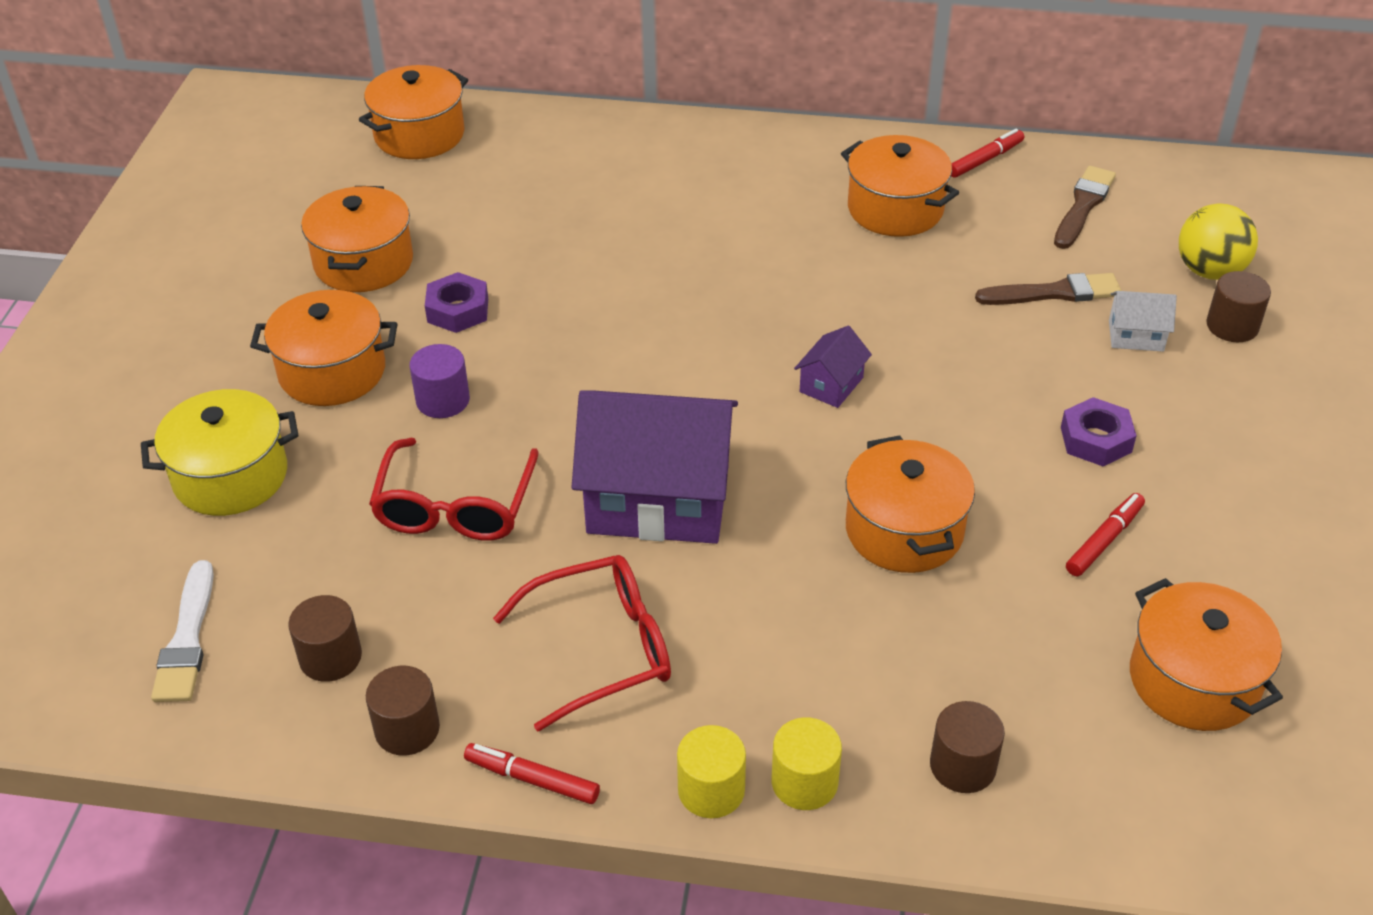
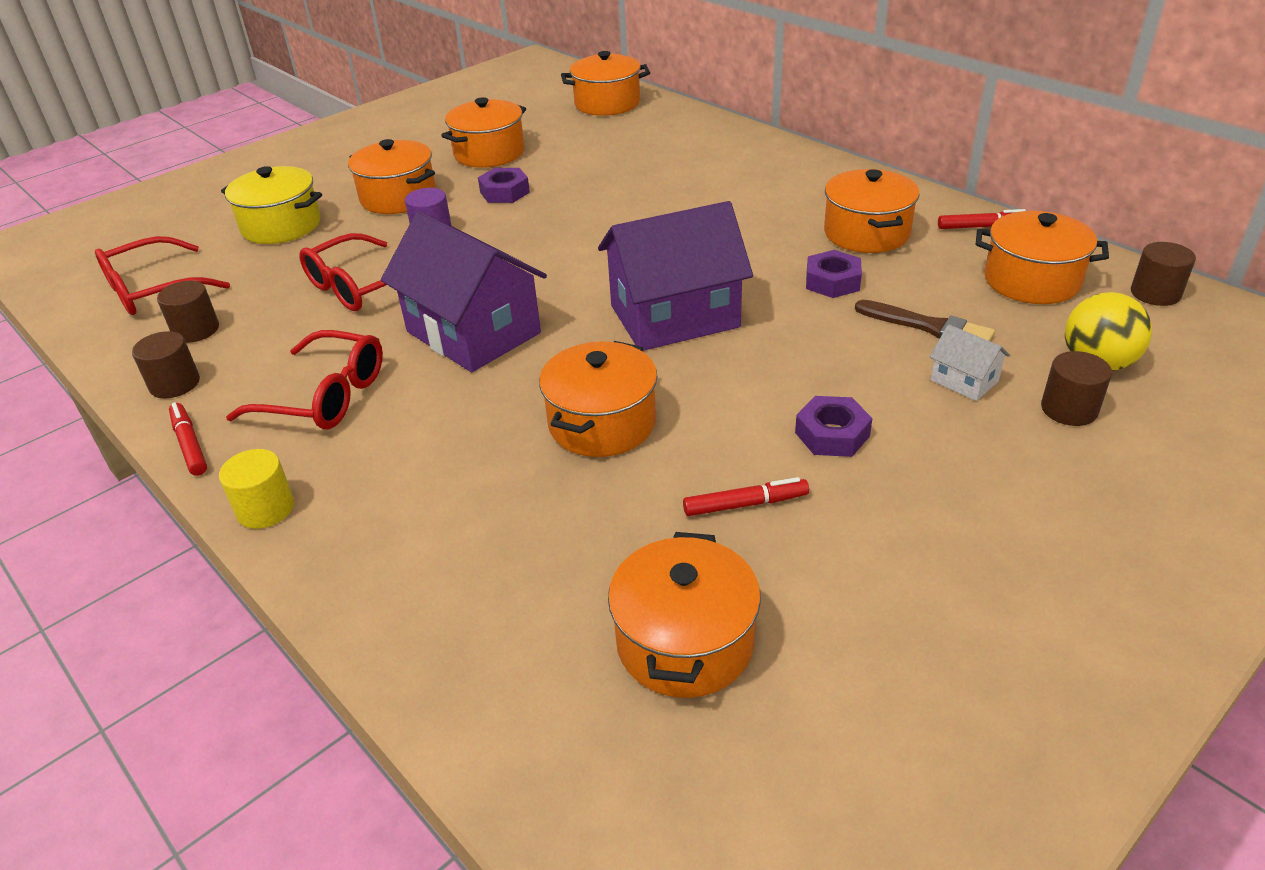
camera: 40 degrees right, 5 degrees down
(187, 639) = (153, 290): white brush -> red glasses
(804, 782) = (321, 538): yellow cylinder -> none
(831, 384) = (674, 316): purple house -> purple house, size x2.30
(926, 279) = (832, 281): none -> purple nut
(963, 766) = (431, 592): brown cylinder -> brown cylinder (1155, 293)
(1083, 206) = (1031, 281): brown brush -> orange pot

